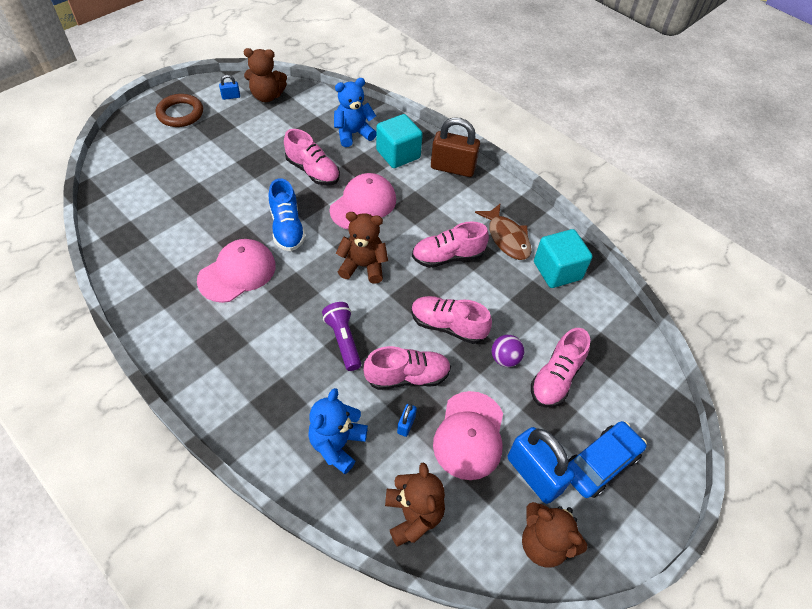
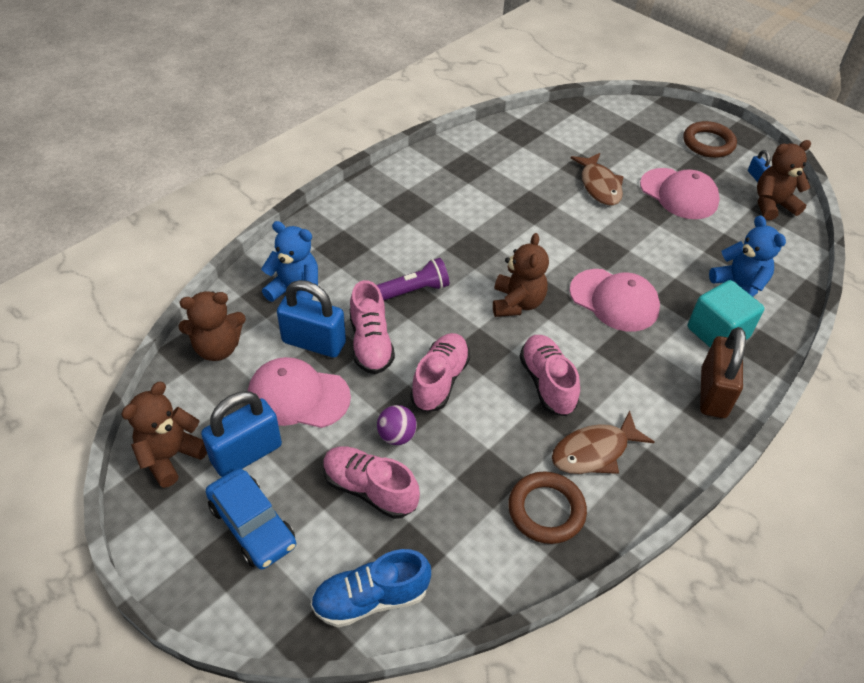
camera: 90 degrees right, 5 degrees down
(222, 192) = (599, 186): none -> brown fish
(237, 272) = (491, 207): pink cap -> pink cap (679, 194)
(267, 96) = (772, 205): brown teddy bear -> brown teddy bear turned 75 degrees clockwise
(287, 228) = (559, 238): blue shoe -> blue shoe (371, 598)
(313, 171) = (656, 253): pink shoe -> none
(406, 424) = (314, 342): blue padlock -> blue padlock, size x2.26
(557, 270) = (546, 510): turquoise cube -> brown ring

